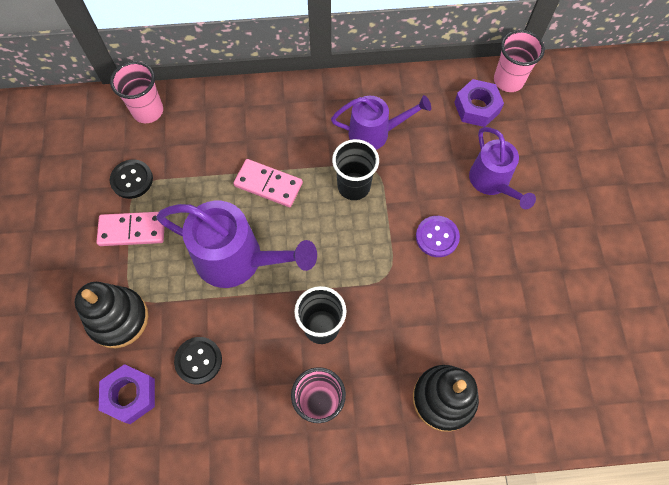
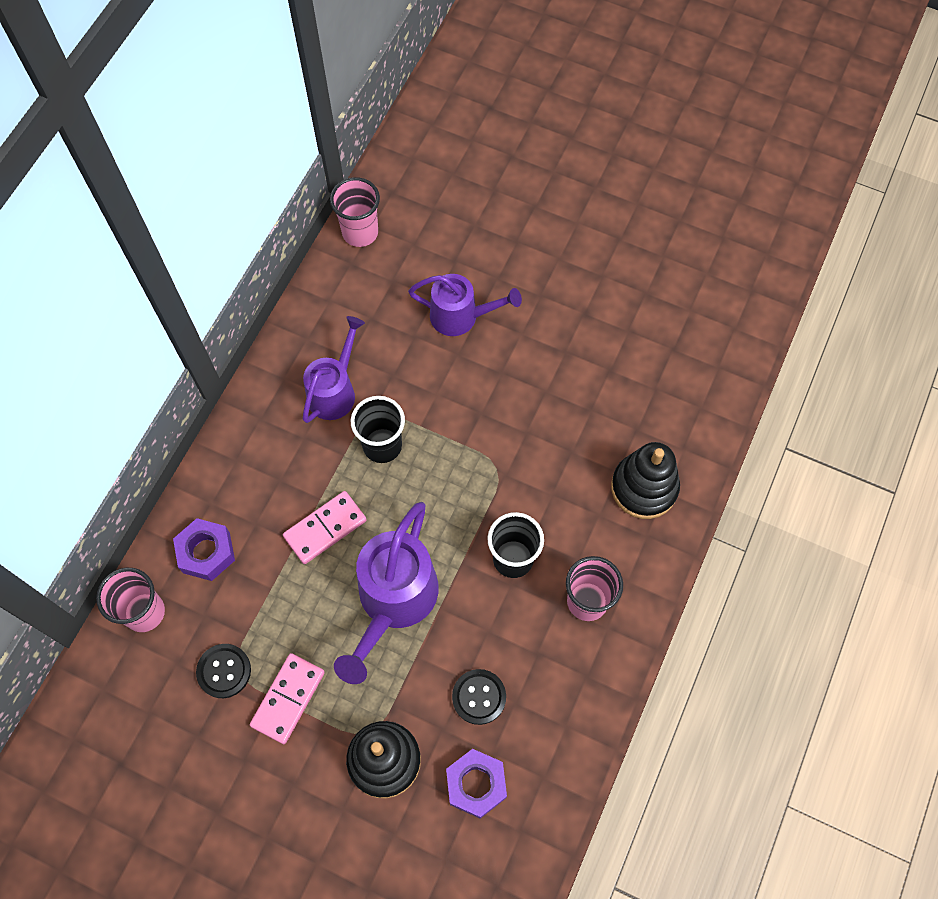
camera: 60 degrees left, 0 degrees up
(239, 260) = (393, 602): purple watering can -> purple watering can turned 150 degrees clockwise
(437, 237) = (486, 400): purple button -> none
(477, 107) = (370, 280): purple nut -> purple nut (206, 552)

